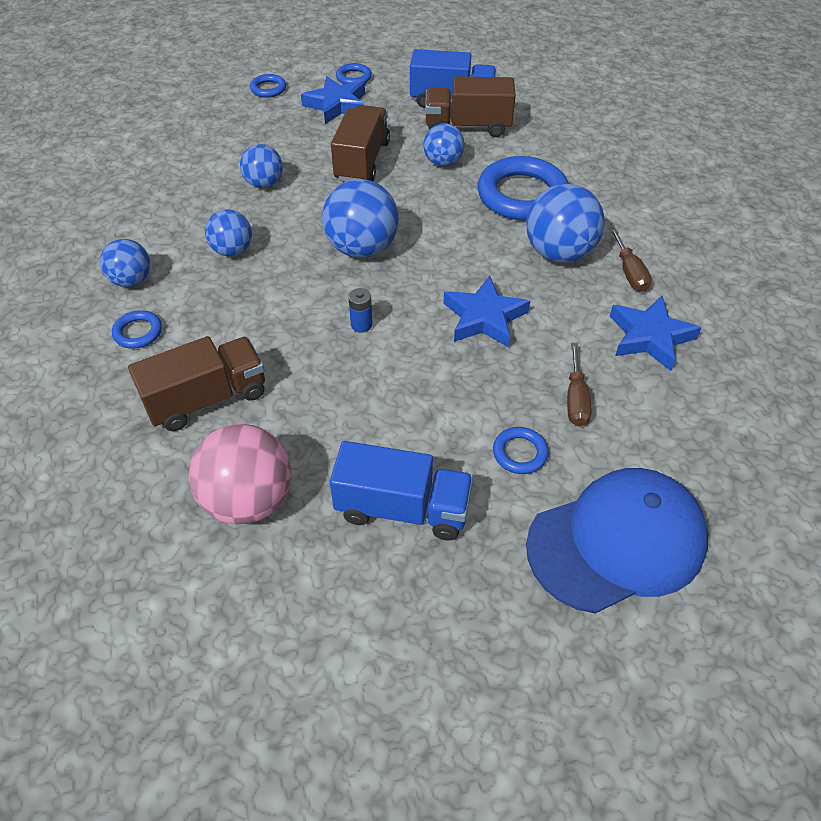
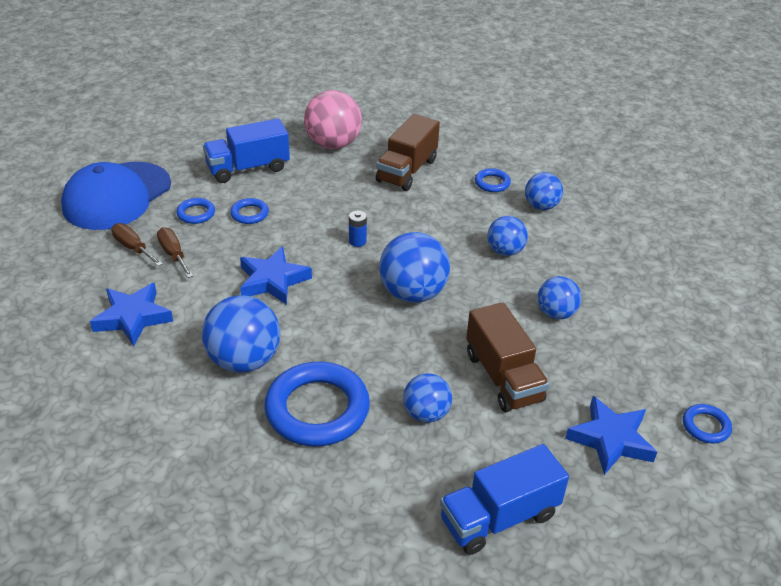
camera: 145 degrees right, 10 degrees down
(353, 77) = (646, 496): blue ring -> blue ring (249, 214)
(467, 127) = (444, 480): brown truck -> none
(629, 272) = (170, 368): brown screwdriver -> brown screwdriver (133, 248)

